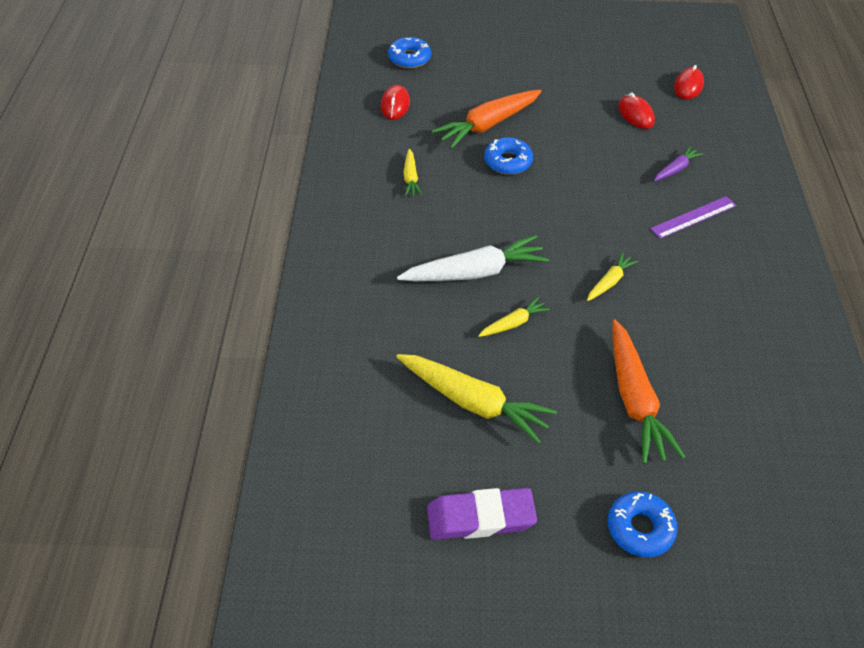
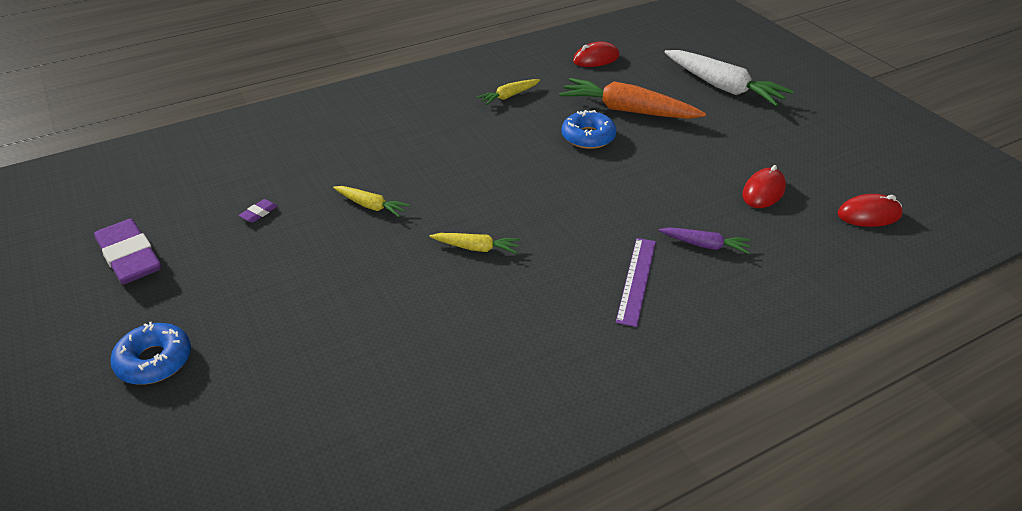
camera: 60 degrees right, 10 degrees down
(409, 58) = (669, 44): blue donut -> none
(473, 402) = (259, 213): yellow carrot -> purple eraser
(474, 272) = (419, 165): white carrot -> white carrot (723, 87)
(634, 399) = (322, 311): orange carrot -> none
(693, 217) = (636, 280): purple ruler -> purple ruler turned 75 degrees clockwise

